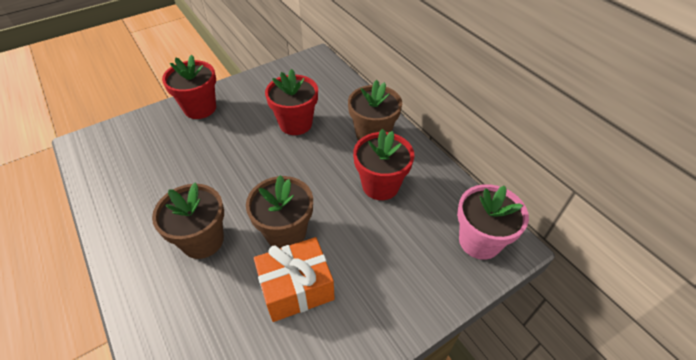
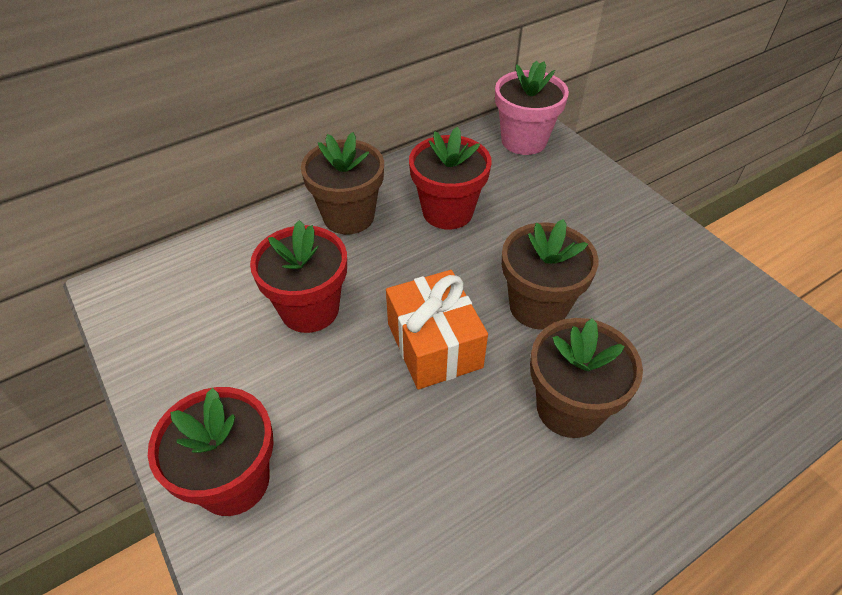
camera: 90 degrees left, 0 degrees up
(296, 288) = (619, 289): orange gift -> orange gift (434, 345)

